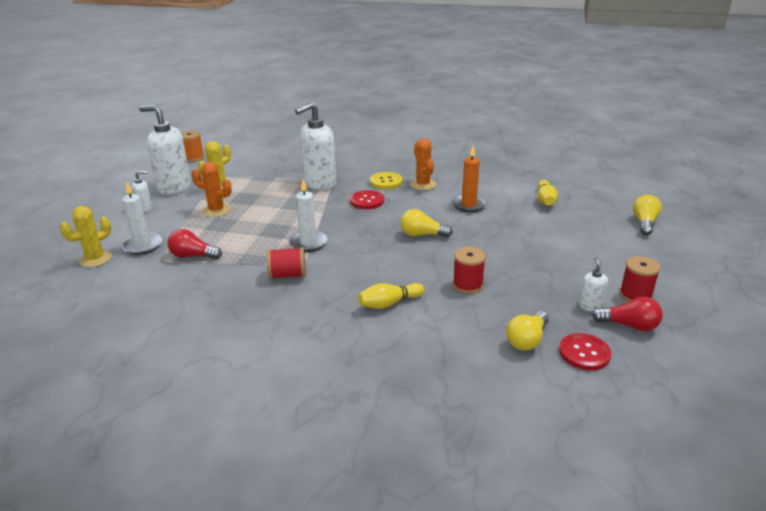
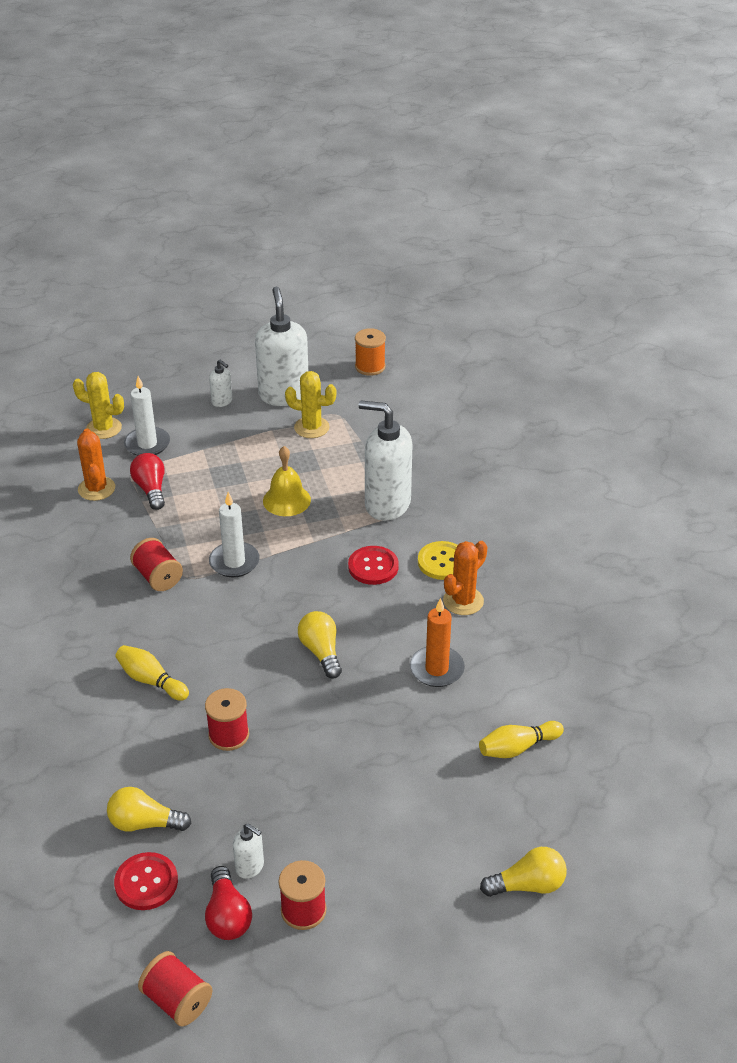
camera: 60 degrees right, 10 degrees up
(216, 210) = (256, 455): orange cactus -> orange cactus (96, 489)
(274, 211) = (286, 500): none -> yellow bell
(590, 306) = (250, 867): white soap dispenser -> white soap dispenser turned 60 degrees clockwise
(697, 365) = (177, 1000): none -> red spool

